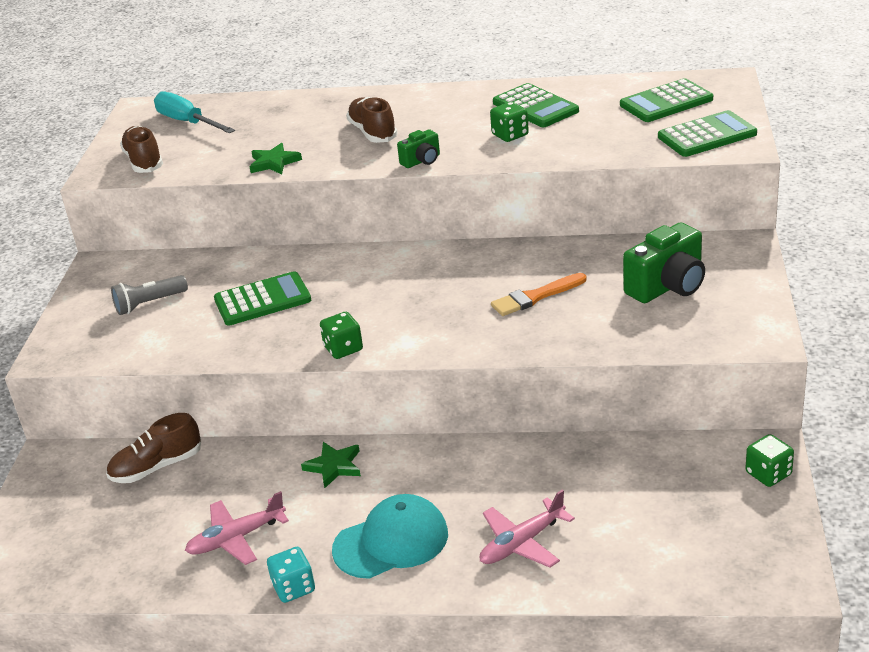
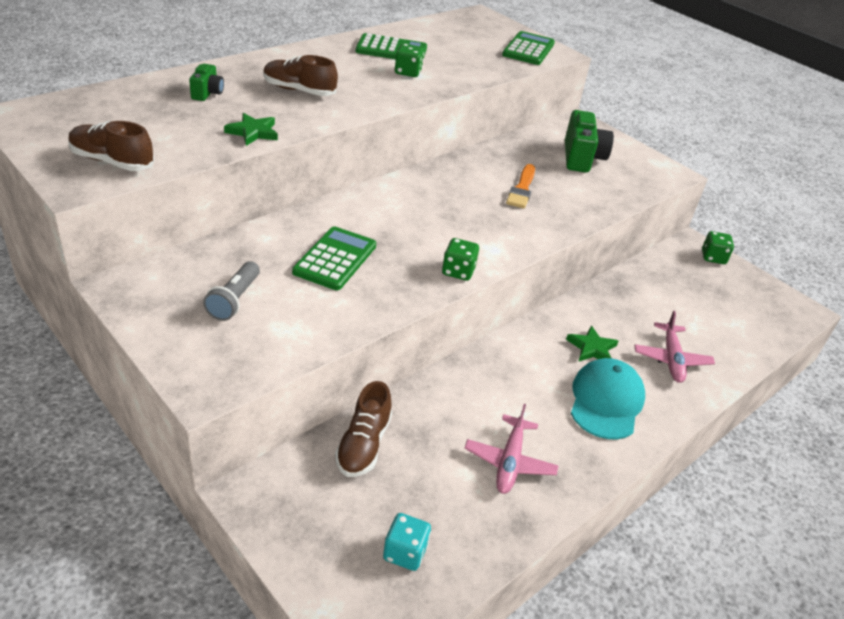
camera: 55 degrees left, 5 degrees up
(188, 122) = (98, 117): turquoise screwdriver -> none
(294, 588) = (599, 471): turquoise dice -> turquoise dice (405, 552)
(334, 466) = (495, 371): green star -> green star (592, 348)
(422, 161) = (376, 103): green camera -> green camera (207, 93)
(666, 102) = (469, 33): green calculator -> none

